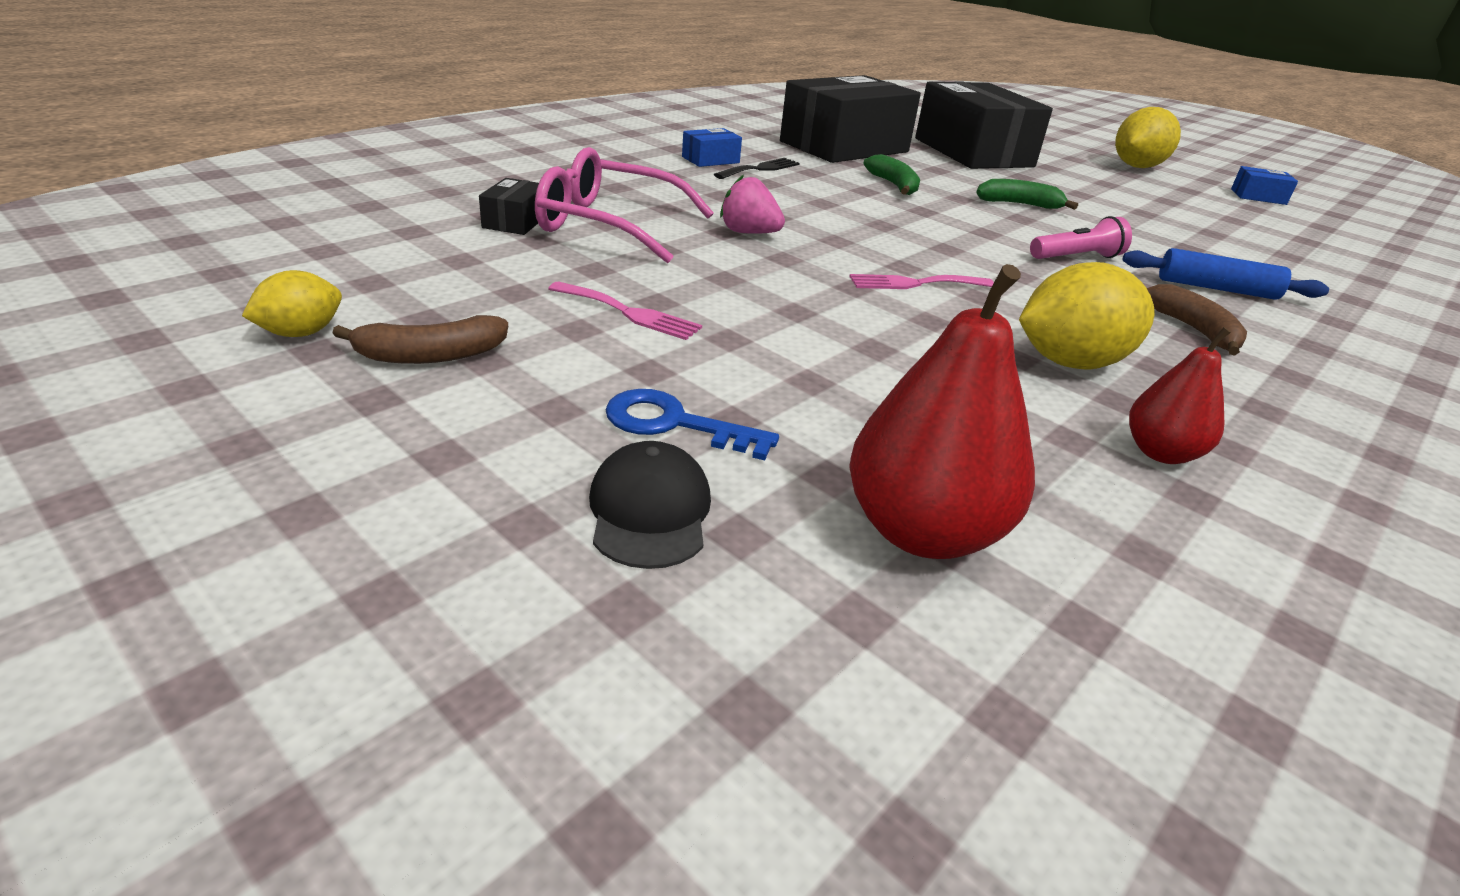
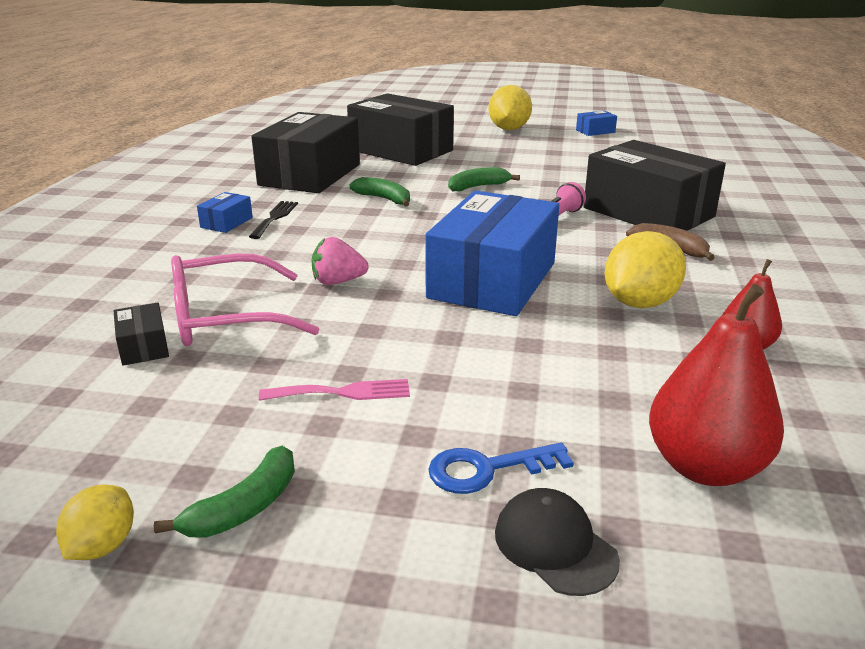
camera: 30 degrees left, 5 degrees down
(430, 355) = (244, 507): brown banana -> green banana
(914, 283) = (492, 280): pink fork -> blue box
(1216, 288) = (648, 212): blue rolling pin -> black box

